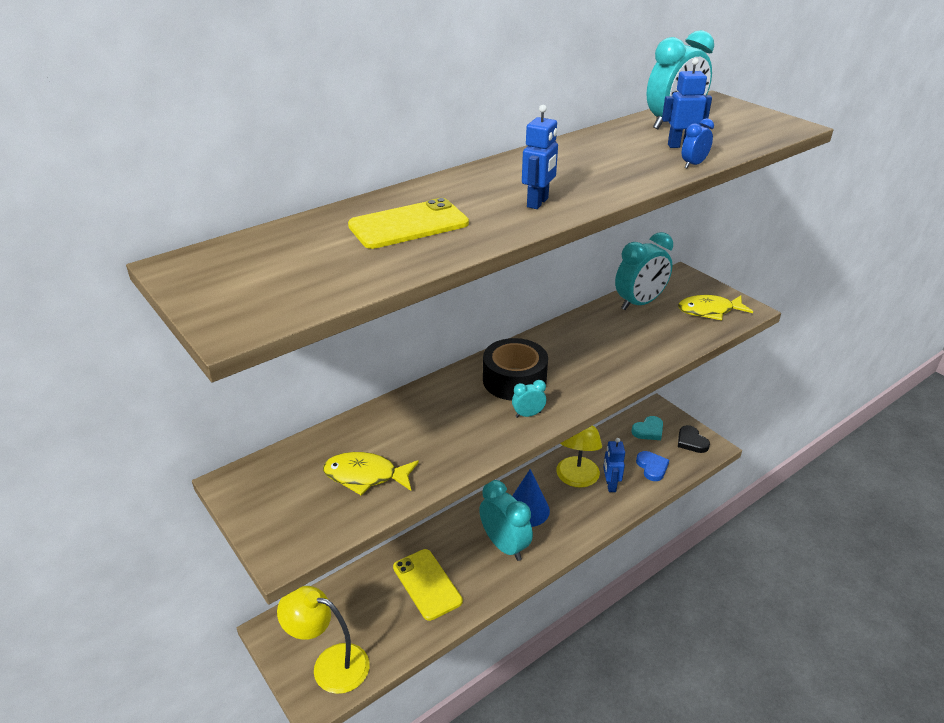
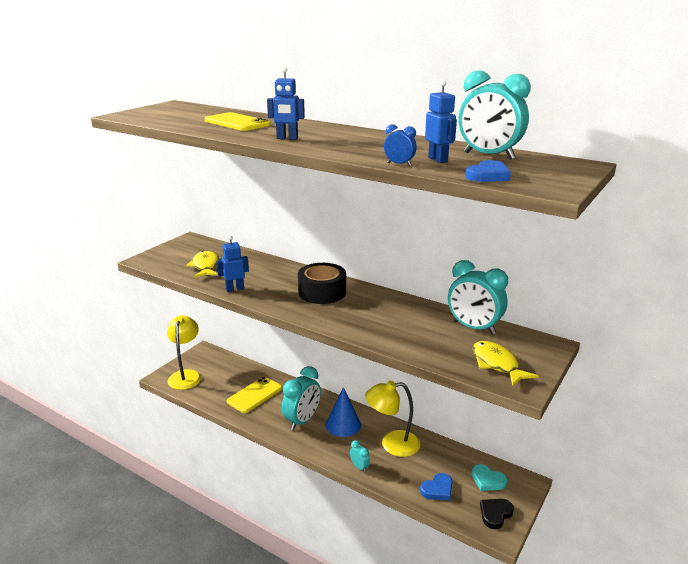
camera: 70 degrees right, 10 degrees down
(528, 414) = (286, 302): turquoise clock -> turquoise clock (359, 467)
(610, 485) = (397, 465): blue robot -> blue robot (235, 289)
(746, 138) = (488, 175): none -> blue heart

